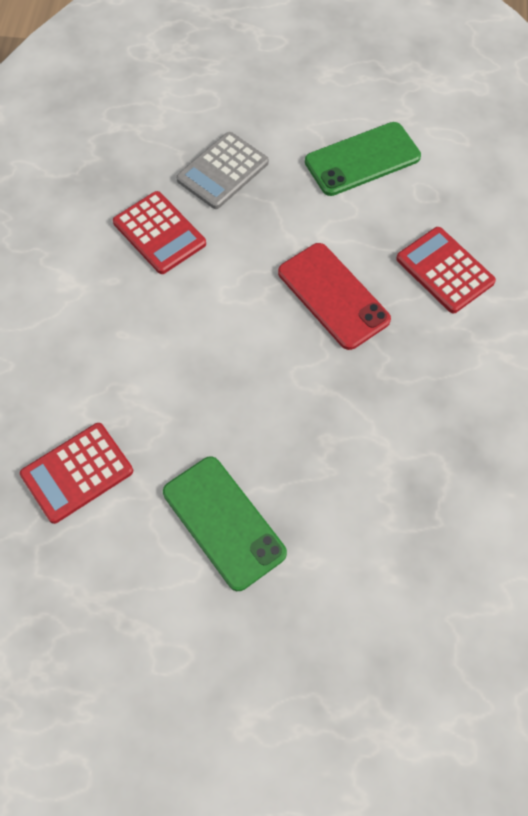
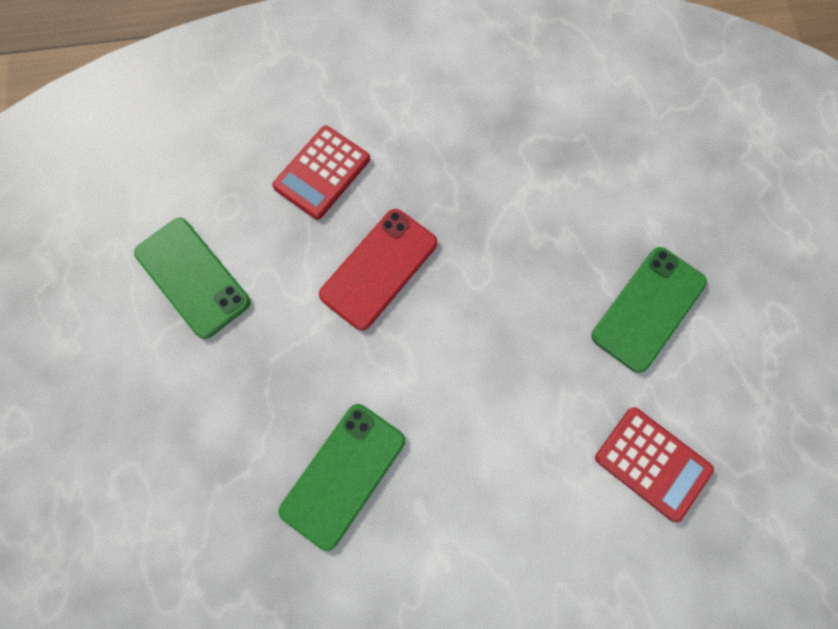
camera: 105 degrees left, 10 degrees up
(159, 233) = (343, 475): red calculator -> green phone
(222, 171) = (238, 428): grey calculator -> none

